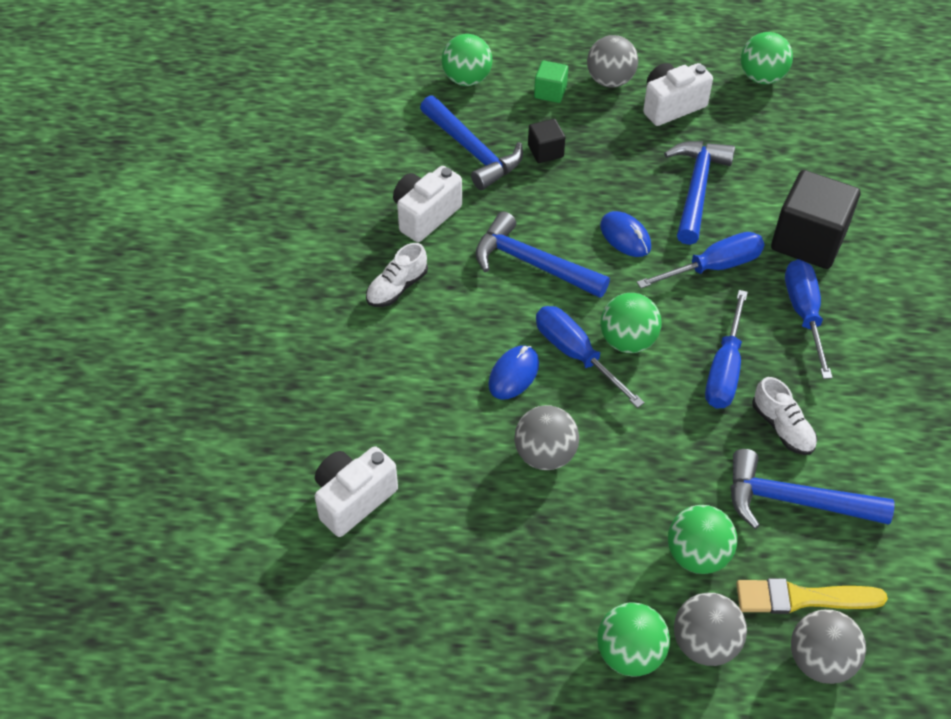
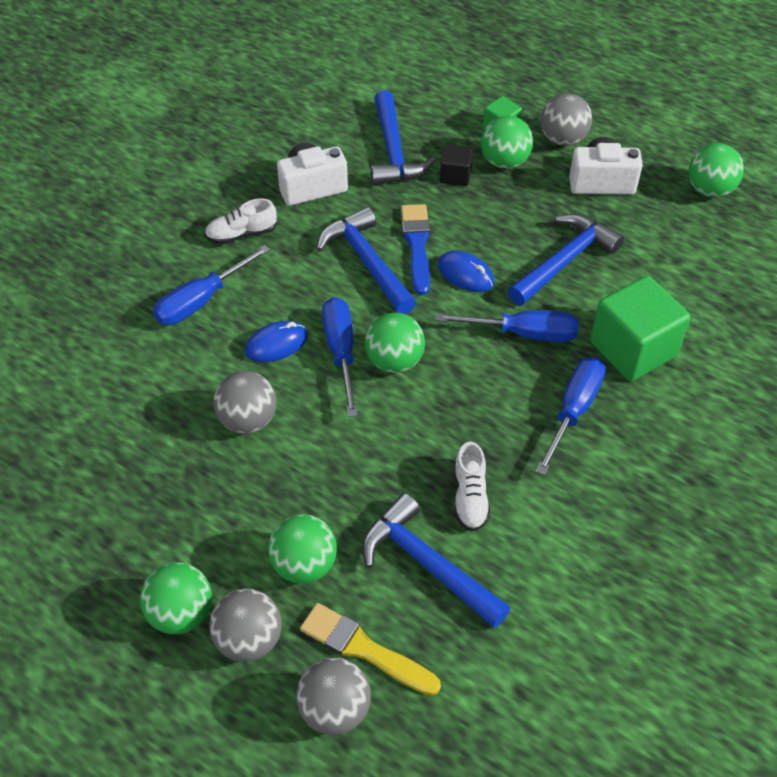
camera: 30 degrees right, 0 degrees up
(353, 499) = (73, 381): white camera -> none
(467, 79) = (437, 91): green ball -> green ball (504, 162)
(563, 228) = (417, 245): none -> blue brush
(625, 237) = (465, 274): blue mouse -> blue mouse turned 45 degrees counterclockwise
(724, 369) = (459, 424): blue screwdriver -> blue screwdriver (201, 301)
(808, 240) = (633, 349): black cube -> green cube

